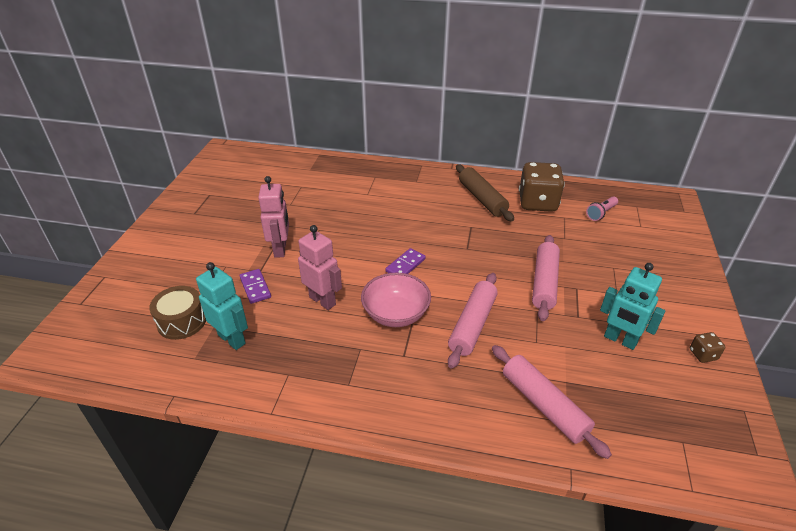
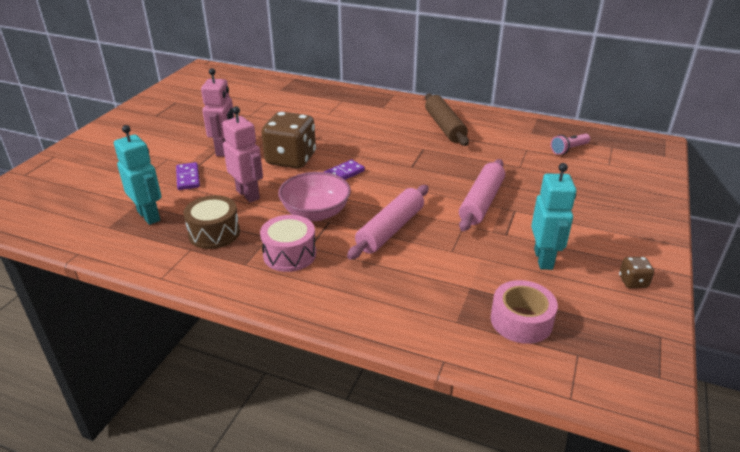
camera: 10 degrees right, 5 degrees down
(182, 321) = (109, 197): brown drum -> brown drum (214, 233)
(388, 367) = (289, 254): none -> pink drum
(537, 203) = (502, 135): brown dice -> brown dice (291, 159)
(544, 405) = (437, 304): pink rolling pin -> none
(620, 340) = (544, 259): turquoise robot -> turquoise robot turned 135 degrees counterclockwise
(623, 412) = (521, 320): none -> pink tape

